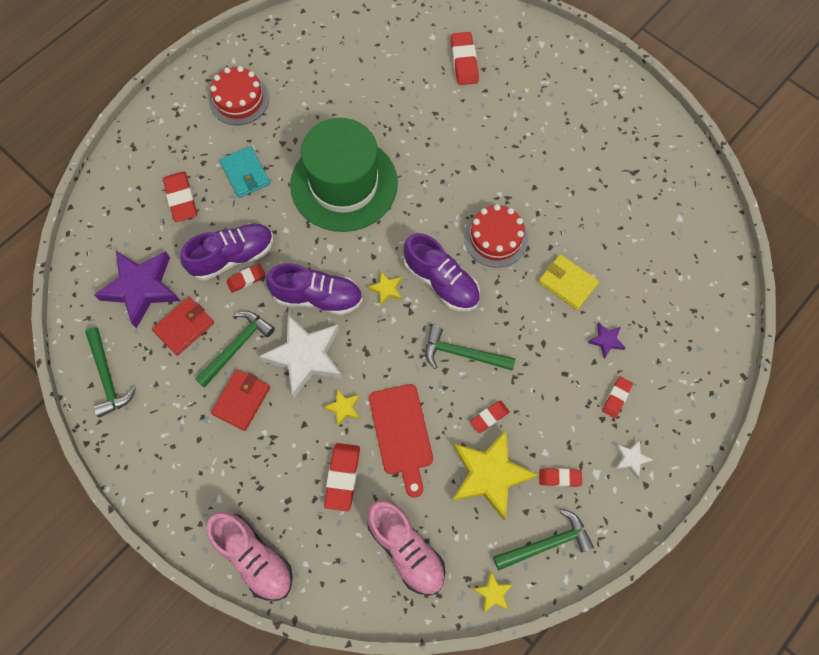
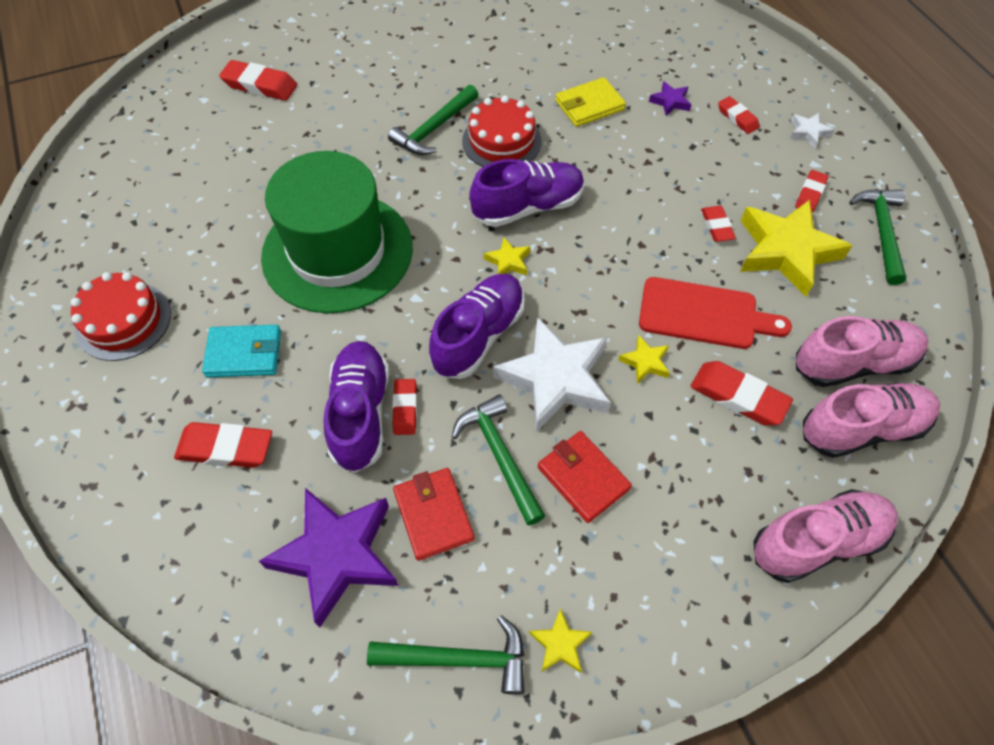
camera: 65 degrees left, 10 degrees down
(353, 568) = (862, 428): none -> pink shoe
(462, 353) = (628, 221): green hammer -> green hammer (434, 128)
(493, 593) = (927, 299): yellow star -> yellow star (560, 644)

